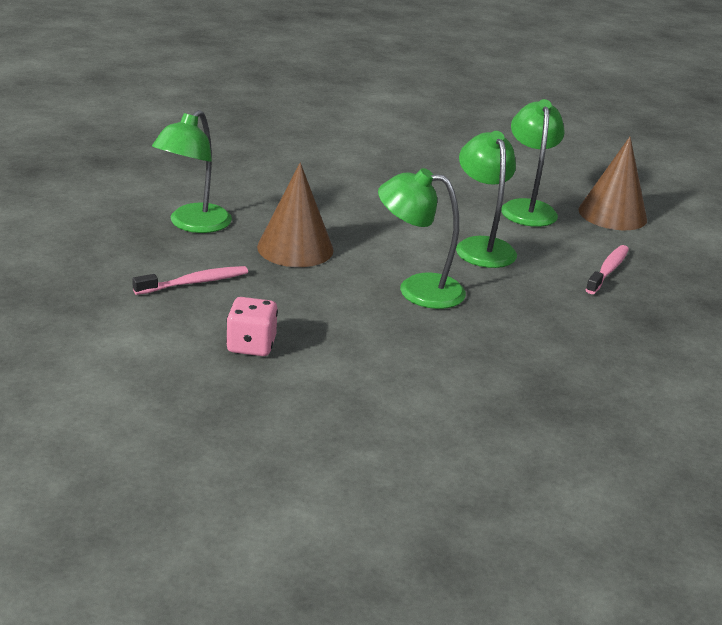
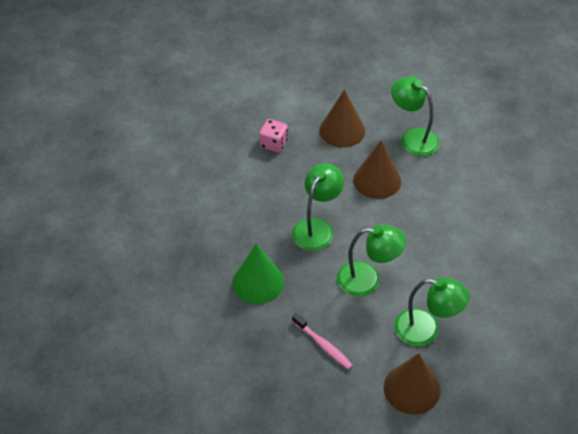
camera: 110 degrees right, 20 degrees up
(195, 282) = (342, 130): pink toothbrush -> brown cone
(551, 329) = (258, 282): none -> green cone

